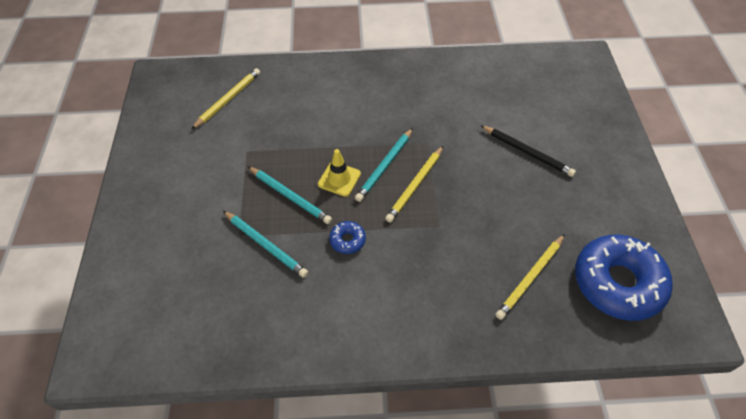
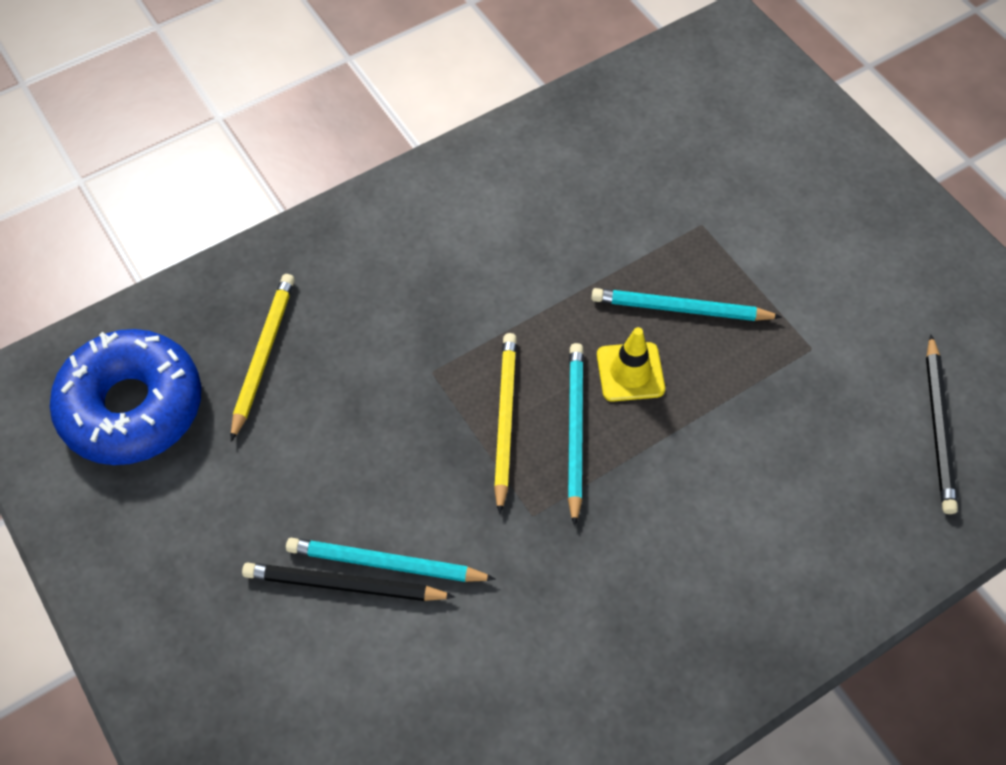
camera: 150 degrees right, 5 degrees up
(228, 99) = (938, 427): yellow pencil -> black pencil
(265, 245) = (655, 228): turquoise pencil -> turquoise pencil (386, 563)
(347, 240) = (549, 287): blue donut -> none

